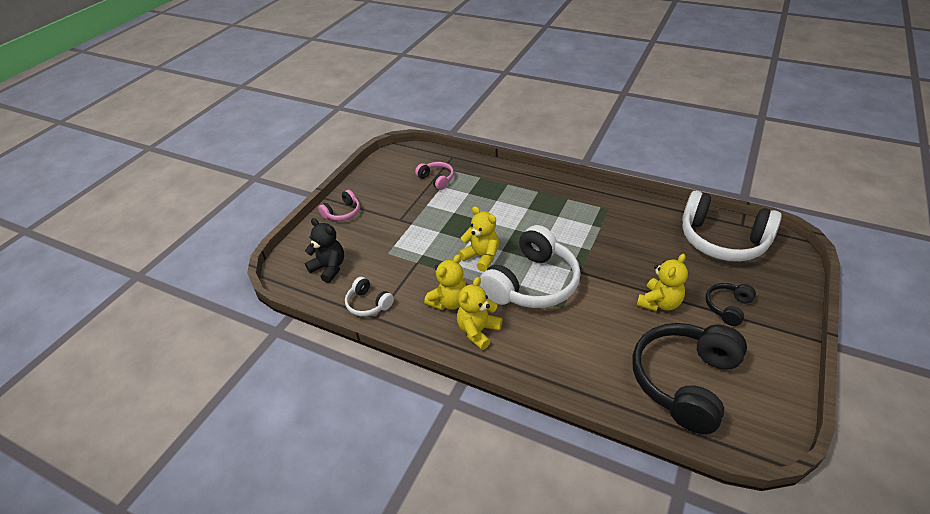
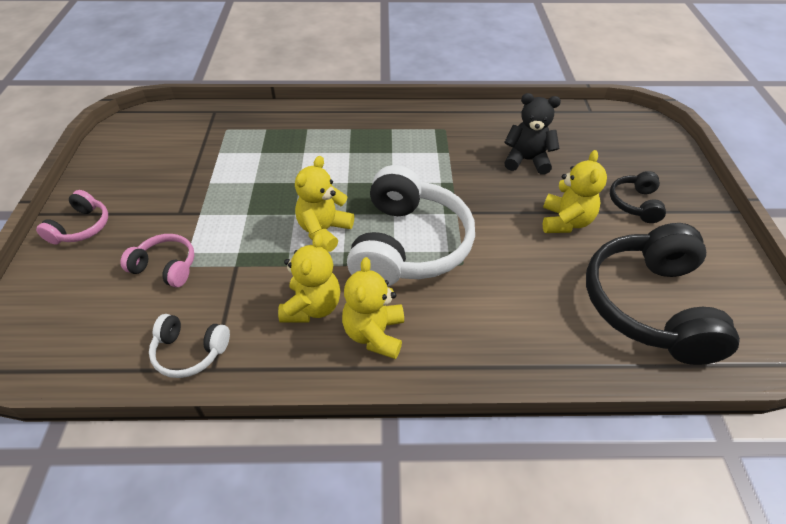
camera: 30 degrees left, 5 degrees up
(329, 268) = (97, 318): black teddy bear -> black teddy bear (526, 160)
(436, 179) = (206, 145): pink headphones -> pink headphones (166, 267)
(481, 257) = (324, 231): yellow teddy bear -> yellow teddy bear turned 75 degrees counterclockwise
(722, 240) = (583, 132): white headphones -> none

